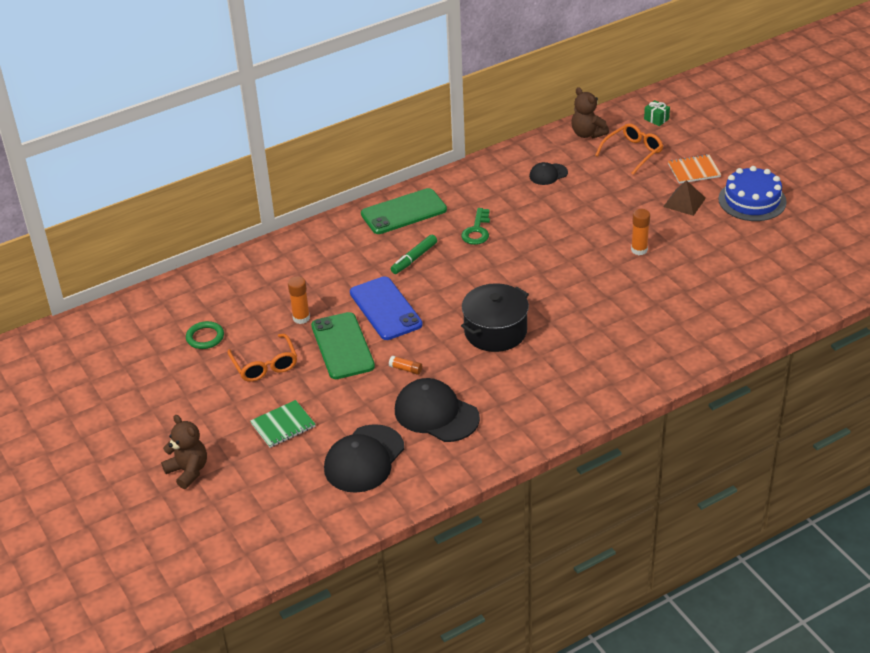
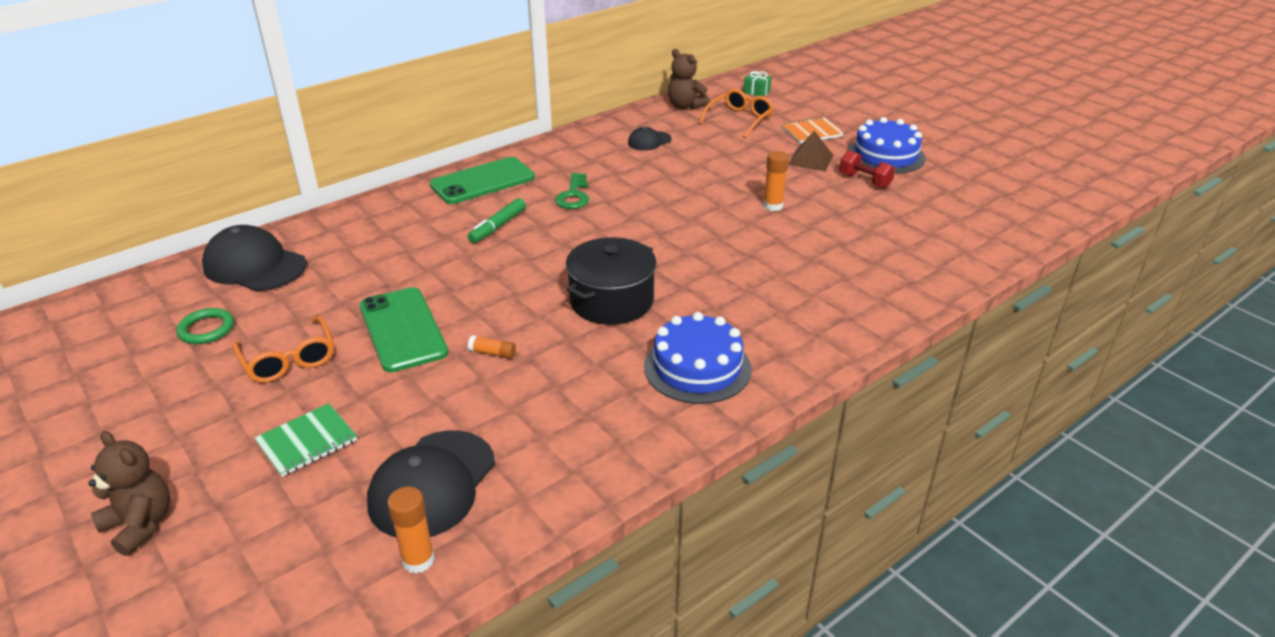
camera: 10 degrees left, 5 degrees down
(301, 318) = (346, 299): orange glue stick -> orange glue stick (418, 560)
(385, 309) = (462, 282): blue phone -> none
(436, 414) = (540, 410): black cap -> black cap (254, 265)
(549, 389) = (697, 367): none -> blue cake
(724, 228) = (864, 181): none -> red dumbbell

